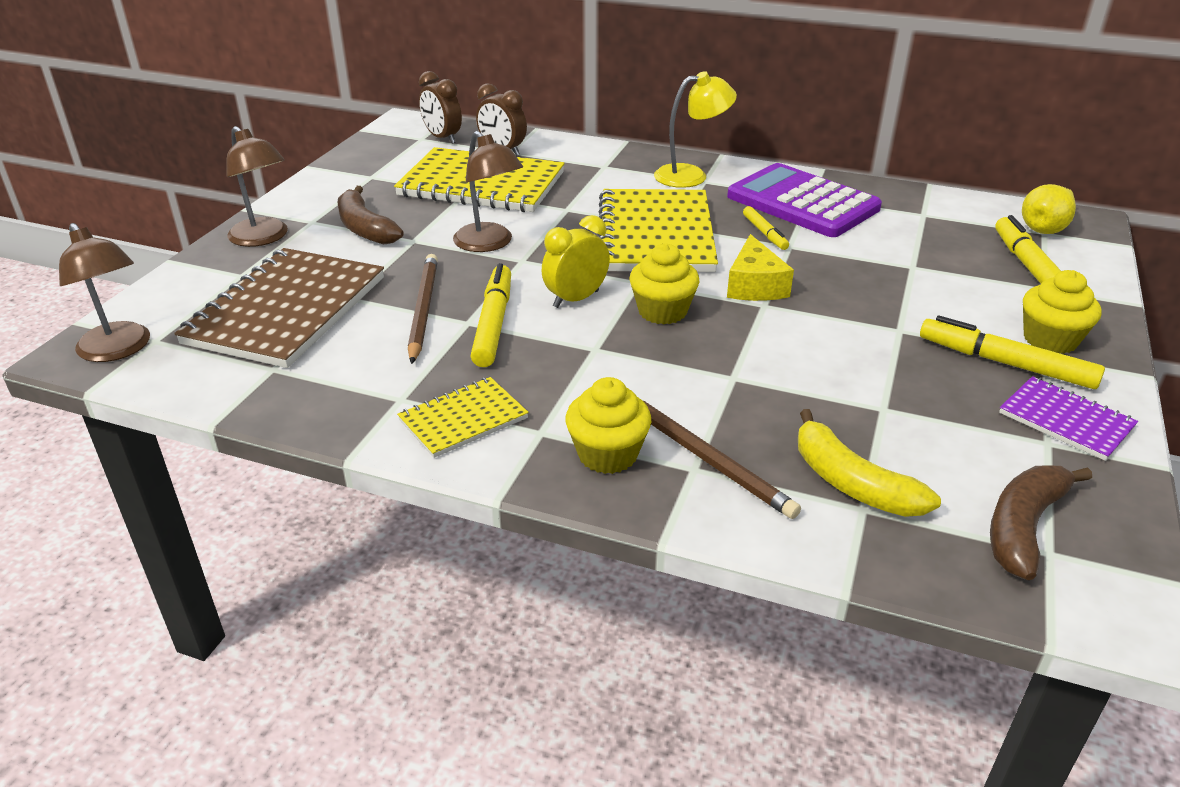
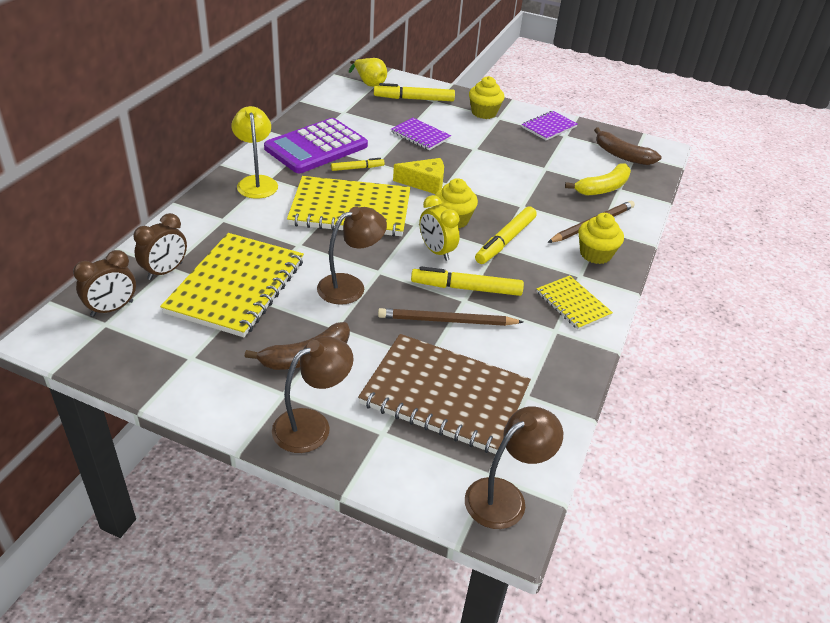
camera: 90 degrees left, 5 degrees up
(903, 278) = (420, 135): none -> purple notebook
(1005, 363) = (505, 129): yellow marker -> yellow marker (505, 241)

